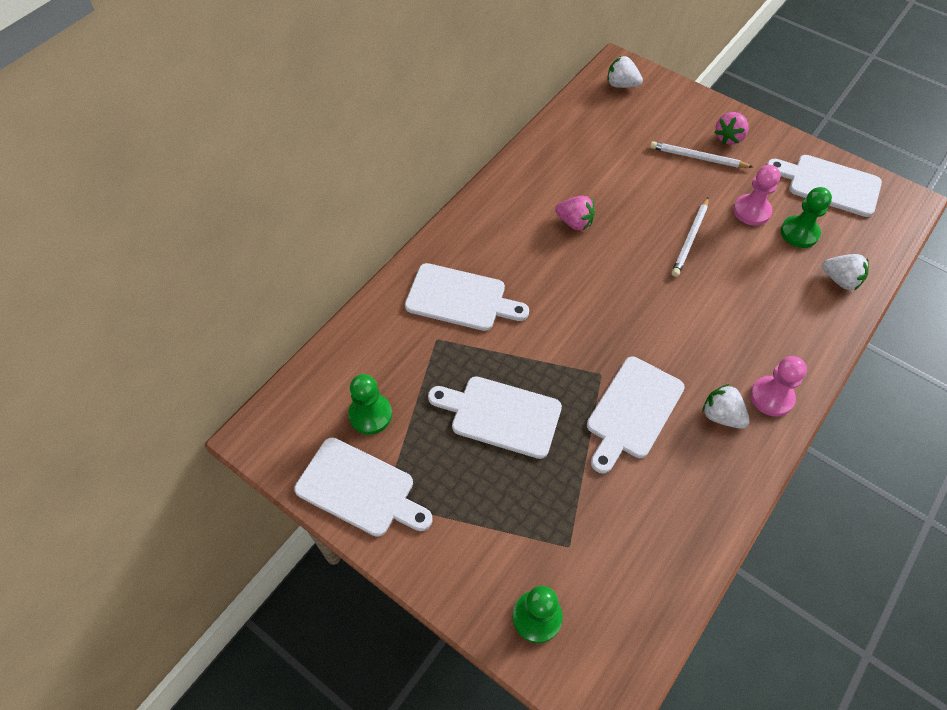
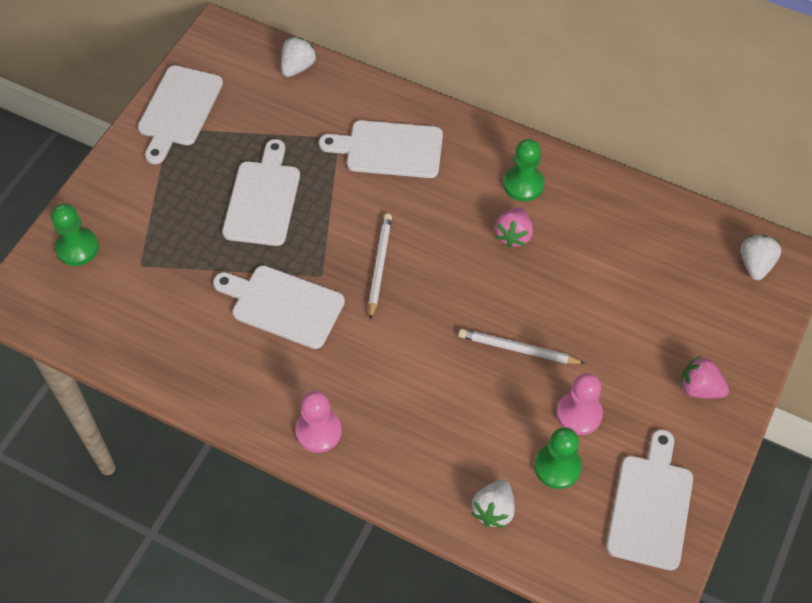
camera: 80 degrees right, 0 degrees up
(370, 414) = (250, 103): green pawn -> green pawn (523, 184)
(460, 298) = (389, 149): white cutting board -> white cutting board turned 90 degrees clockwise
(698, 157) = (652, 354): white pencil -> white pencil (379, 266)
(721, 415) = (289, 384): white strawberry -> white strawberry (298, 67)

